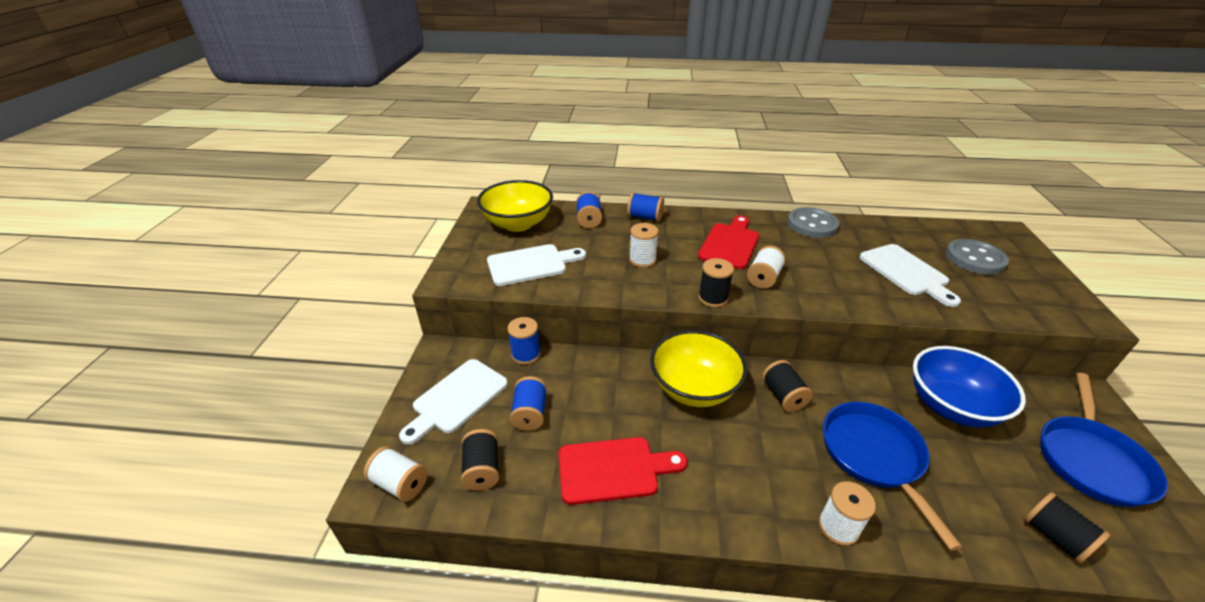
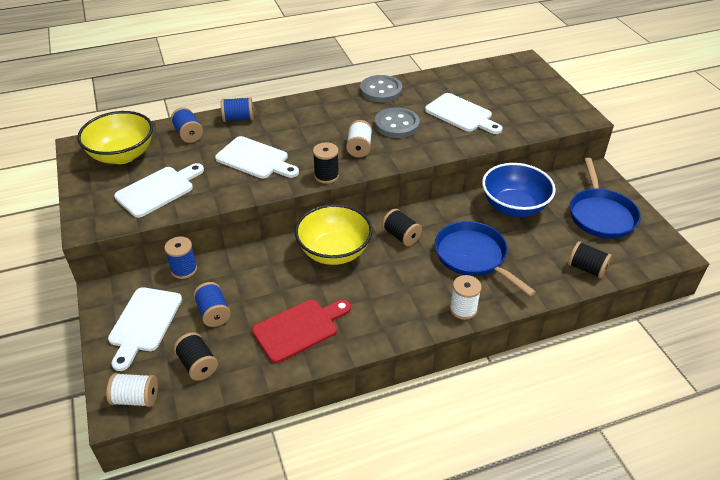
camera: 25 degrees left, 5 degrees up
(642, 260) = (255, 159): white spool -> white cutting board
(730, 244) = (322, 125): red cutting board -> none
(975, 259) = (505, 90): grey button -> grey button (396, 124)

